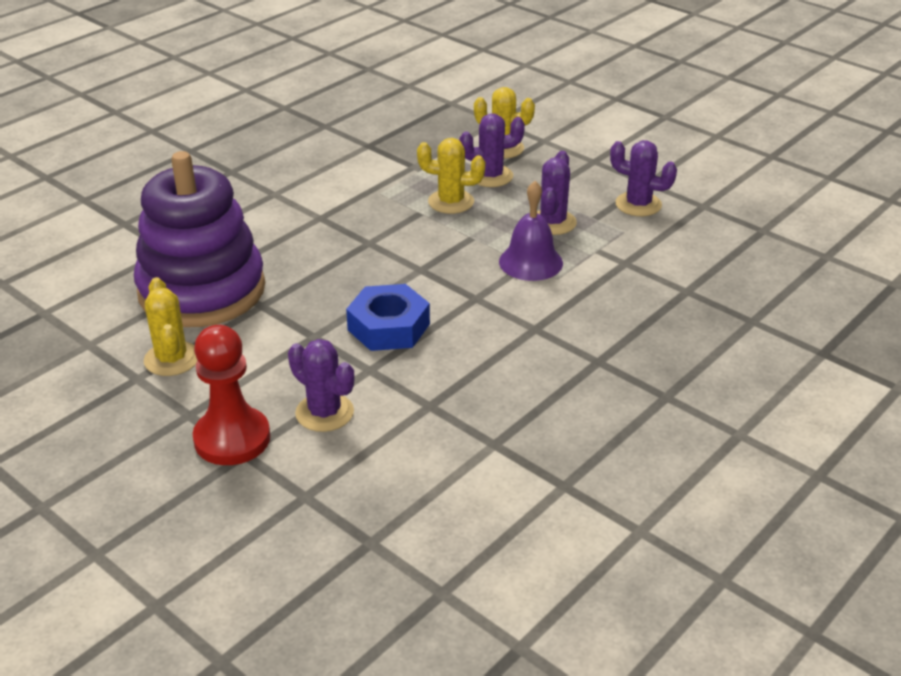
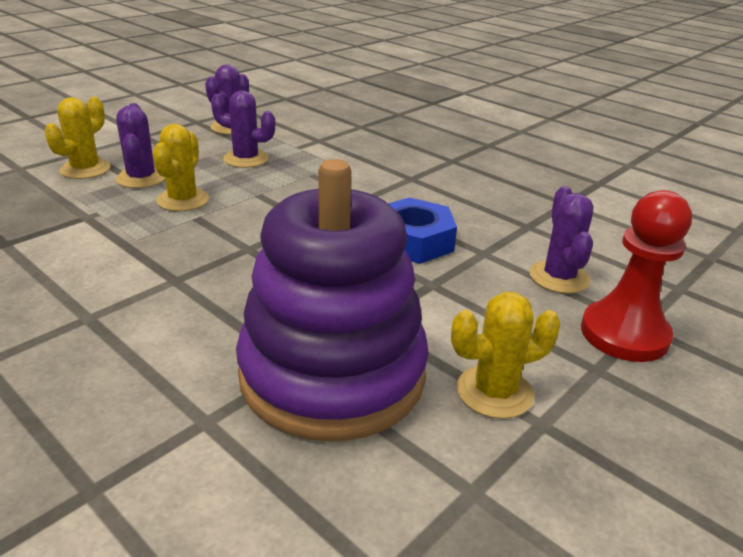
camera: 90 degrees left, 5 degrees down
(324, 413) = (559, 277): purple cactus -> purple cactus turned 45 degrees counterclockwise
(530, 262) = (310, 172): purple bell -> none

